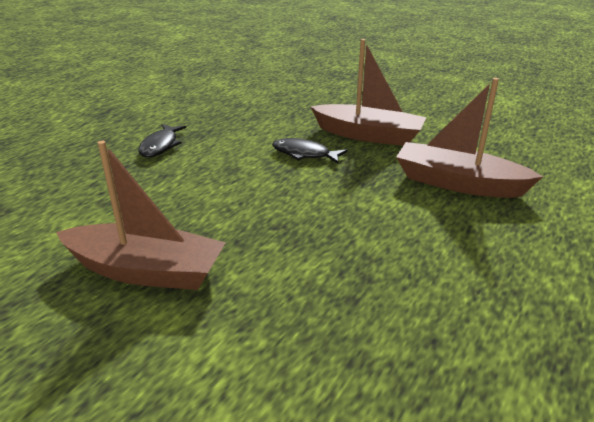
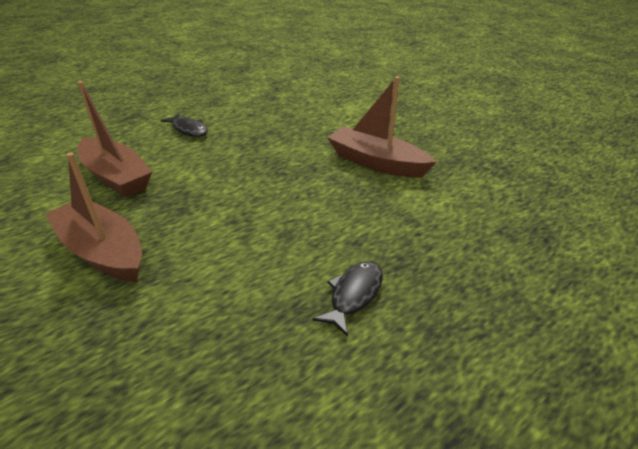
camera: 160 degrees left, 5 degrees up
(304, 154) = (200, 238): black fish -> black fish (188, 130)

